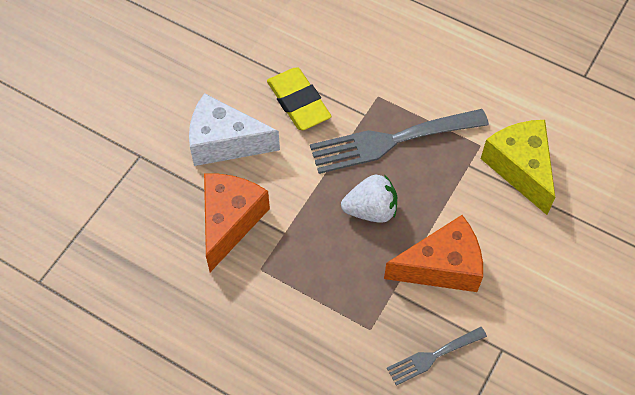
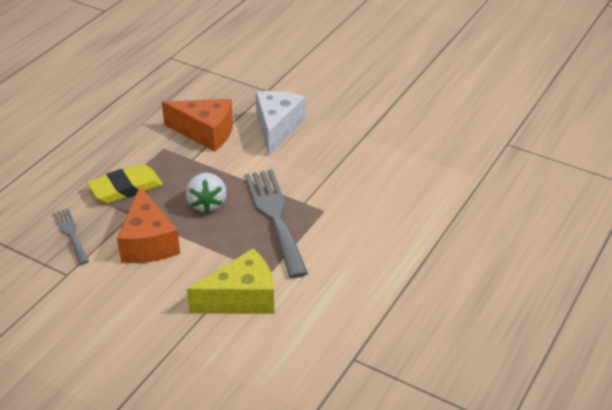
camera: 90 degrees right, 20 degrees down
(298, 102) = (316, 165): yellow eraser -> yellow eraser (126, 188)

